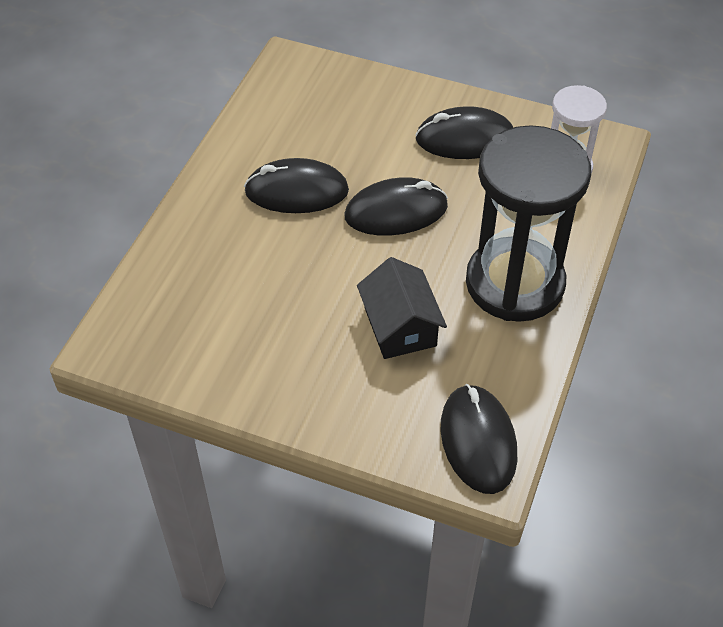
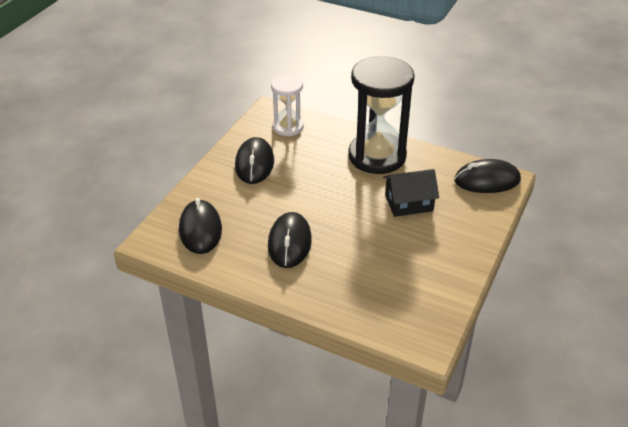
camera: 85 degrees left, 10 degrees down
(396, 212) = (315, 198): black mouse -> black mouse (200, 229)

